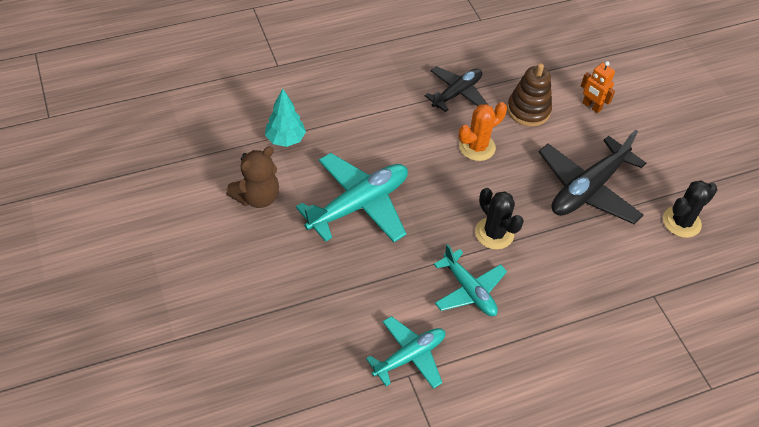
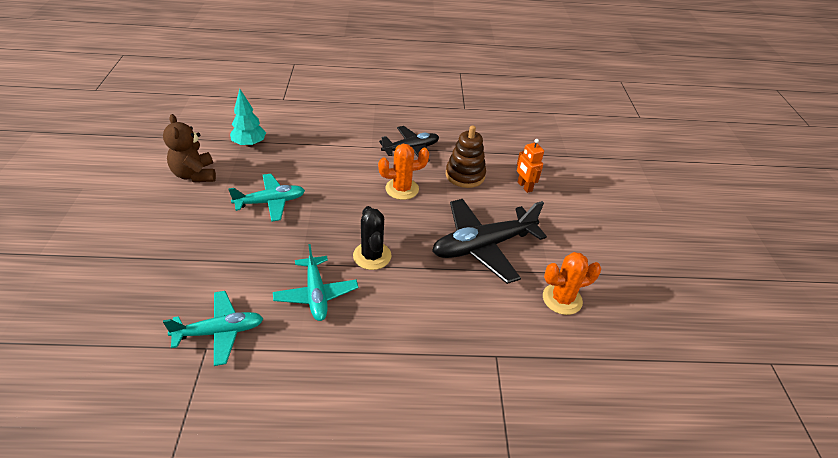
camera: 20 degrees right, 10 degrees down
(257, 197) = (195, 175): brown teddy bear -> brown teddy bear turned 90 degrees clockwise
(359, 205) = (270, 202): turquoise plane -> turquoise plane, size x0.63
(681, 222) = (562, 299): black cactus -> orange cactus

